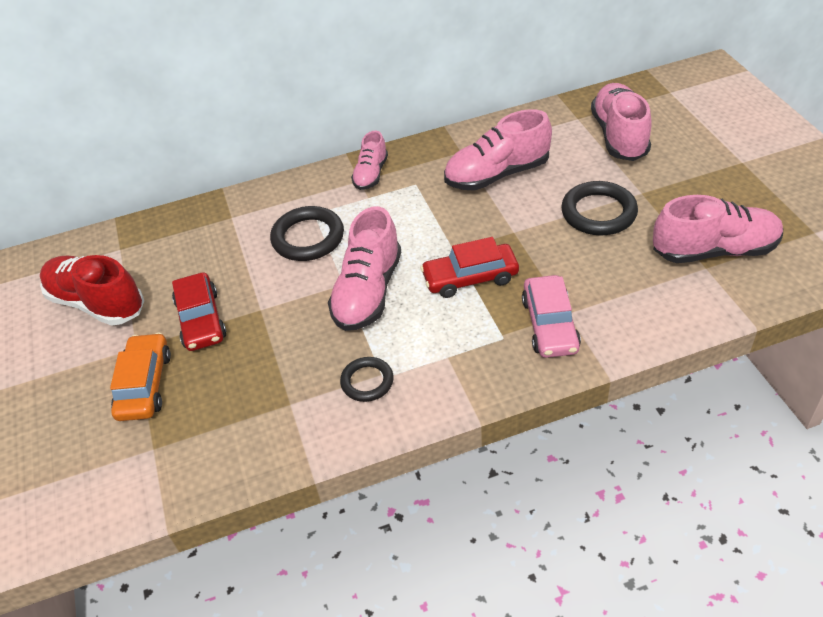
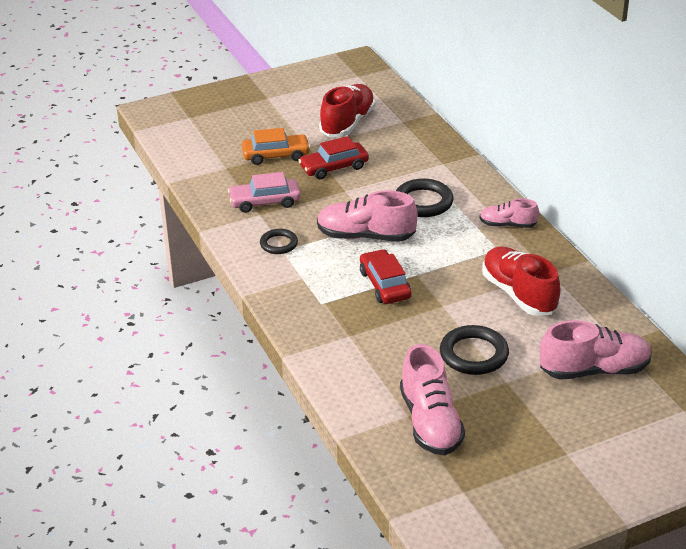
camera: 80 degrees right, 10 degrees down
(497, 174) = (519, 294): pink shoe -> red shoe
(549, 325) = (335, 326): pink car -> pink car (265, 202)

